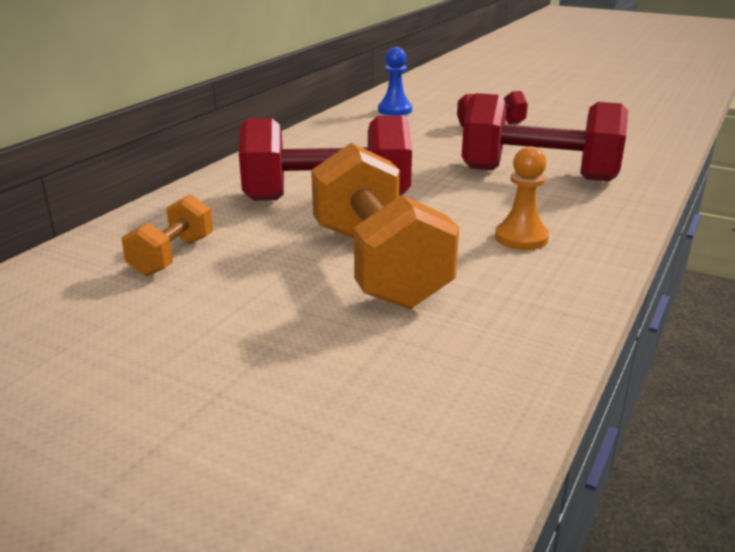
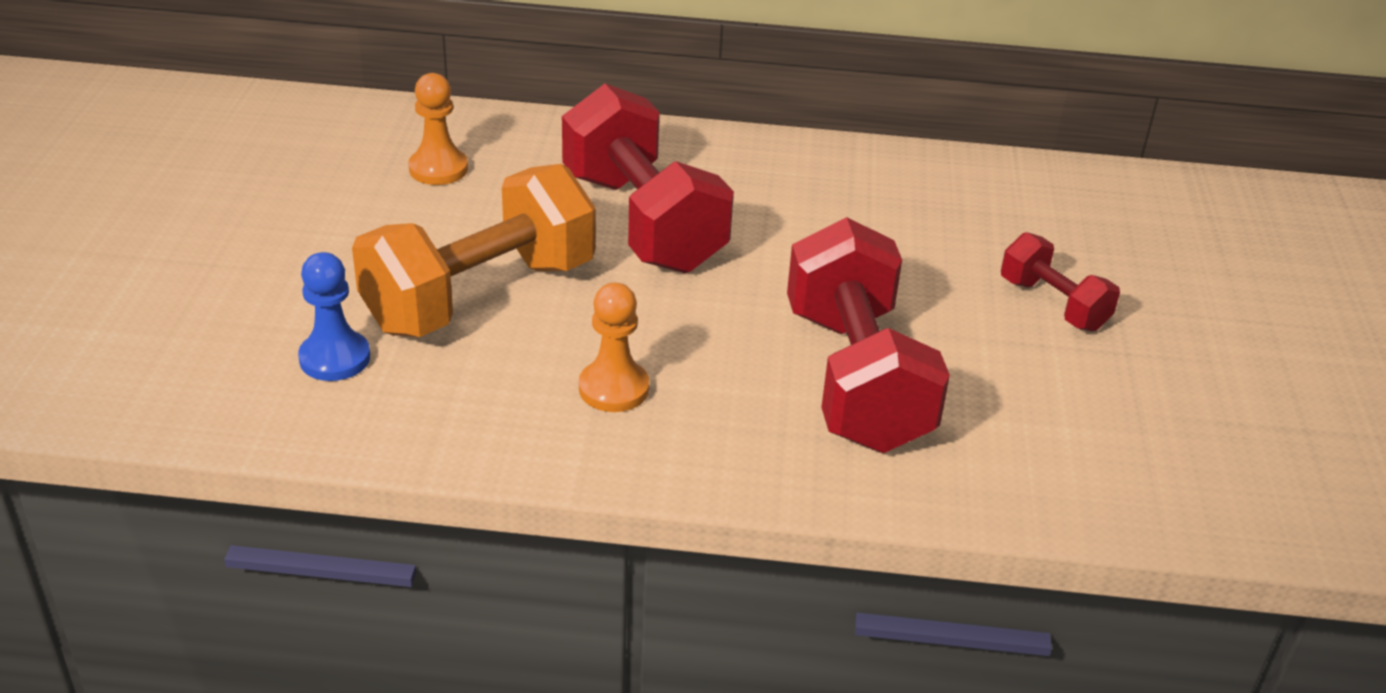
camera: 65 degrees right, 10 degrees up
(172, 256) = (438, 169): orange dumbbell -> orange pawn
(395, 110) = (1039, 202): blue pawn -> blue pawn (335, 358)

